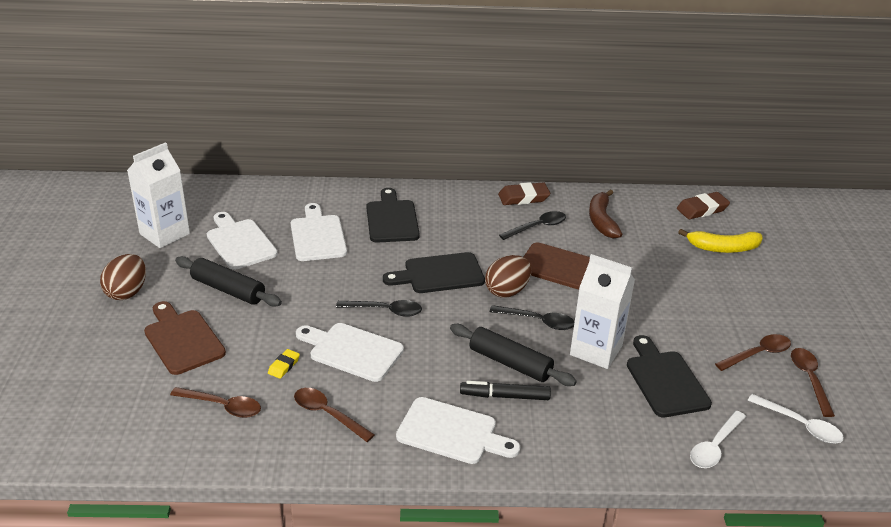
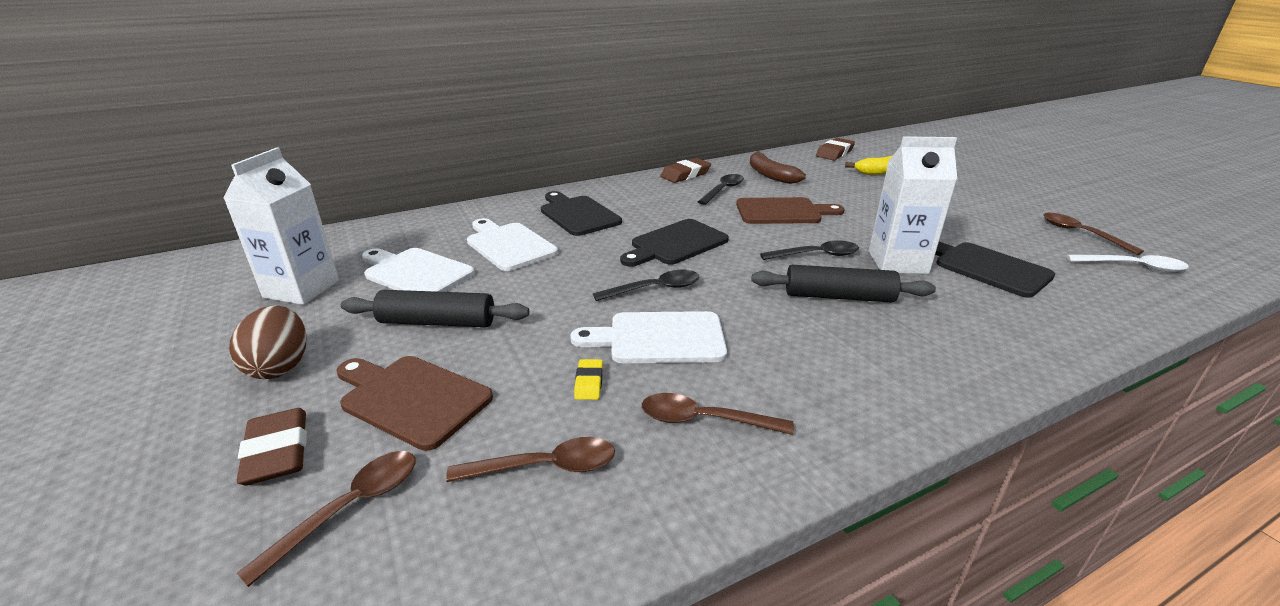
camera: 25 degrees left, 5 degrees down
(103, 347) = (277, 452): none -> brown eraser
(452, 432) = (871, 384): white cutting board -> none
(505, 396) = (875, 328): black marker -> none
(507, 291) = (757, 240): brown egg -> none
(715, 446) = (1108, 306): white spoon -> none
(757, 354) = (1019, 228): brown spoon -> brown spoon (350, 508)

